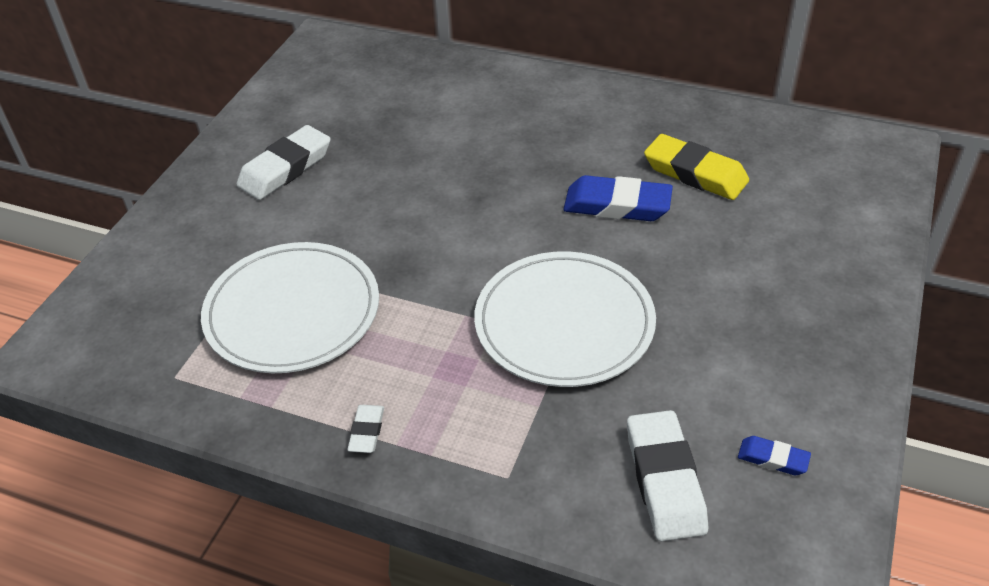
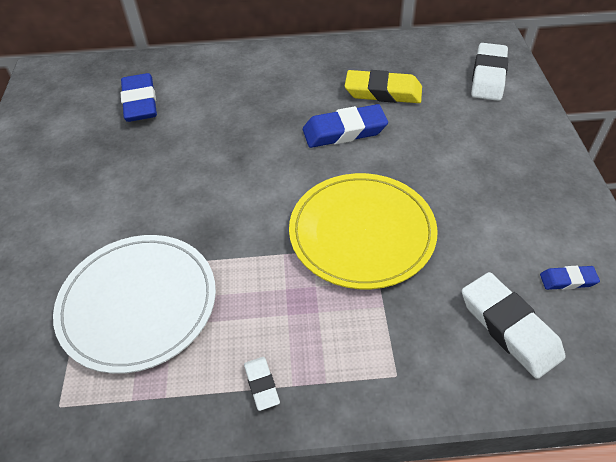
camera: 25 degrees left, 5 degrees up
(285, 168) = (65, 183): white eraser -> white eraser (488, 76)
(407, 103) = (140, 102): none -> blue eraser
(564, 323) = (362, 233): white plate -> yellow plate

